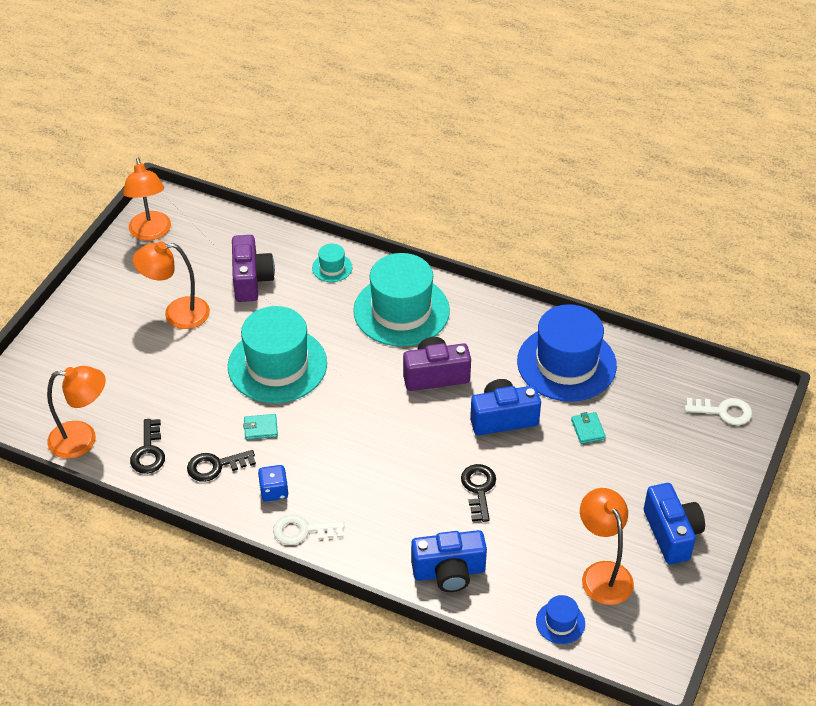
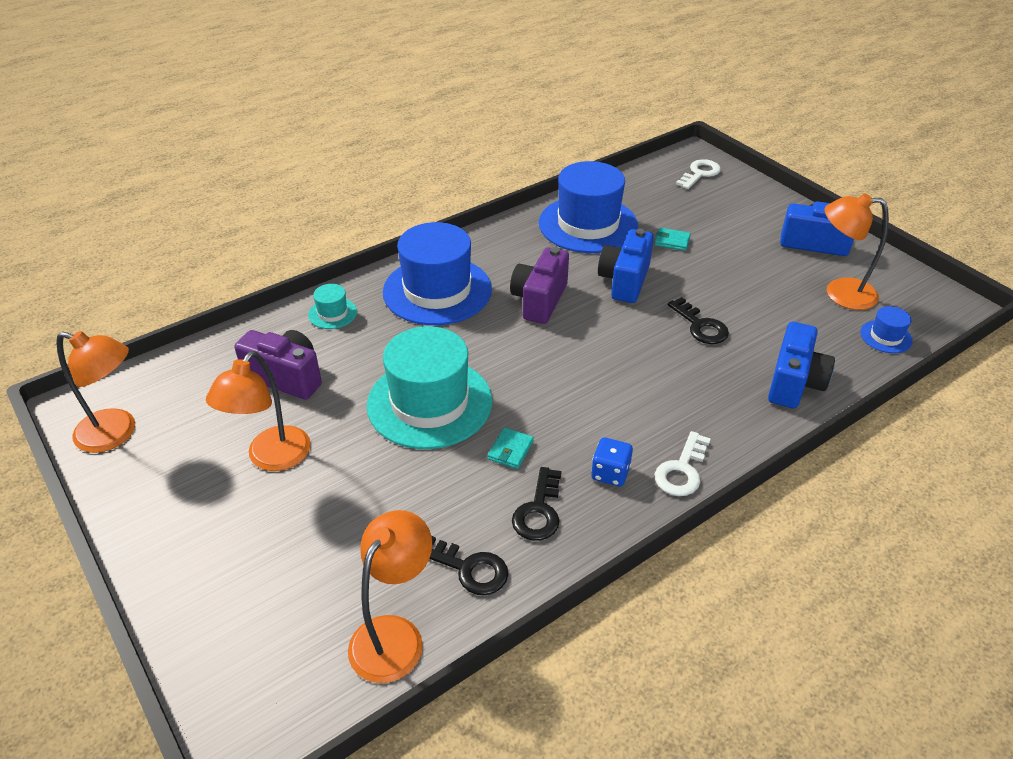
camera: 60 degrees left, 5 degrees down
(401, 311) = (437, 290): turquoise hat -> blue hat
(479, 489) = (700, 326): black key -> black key turned 150 degrees counterclockwise

